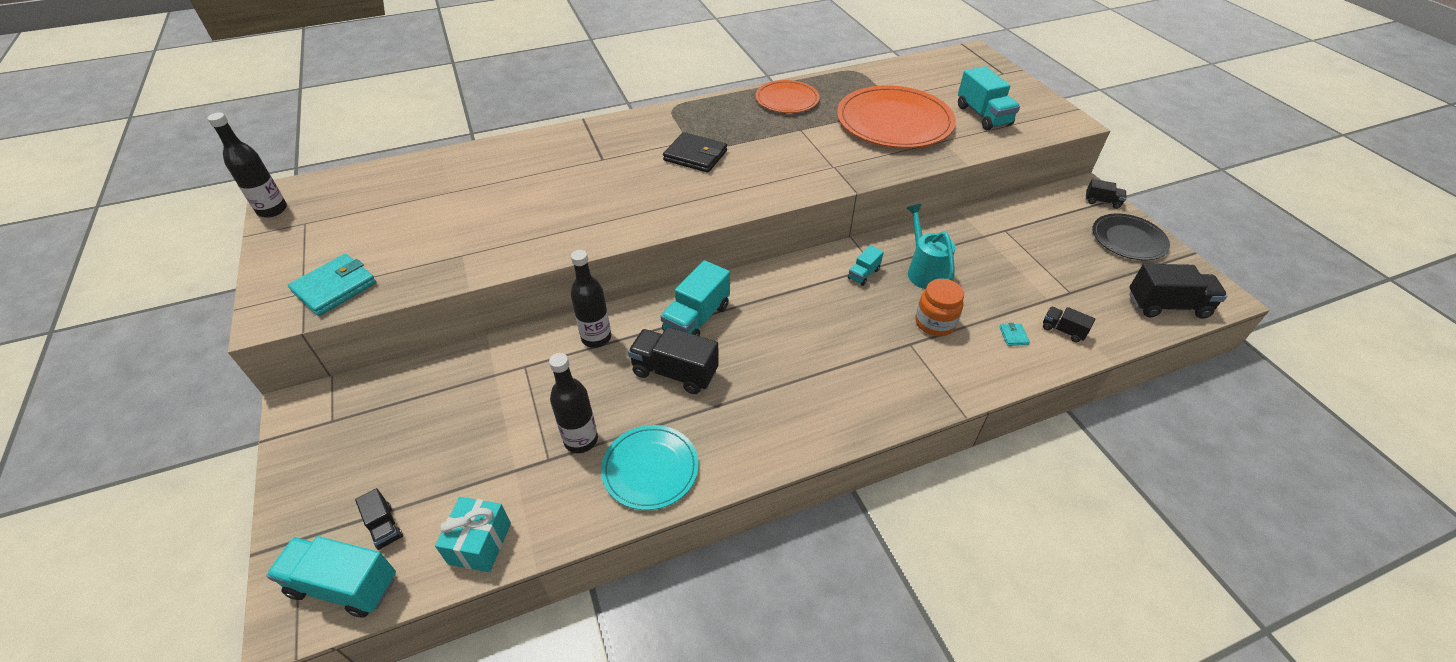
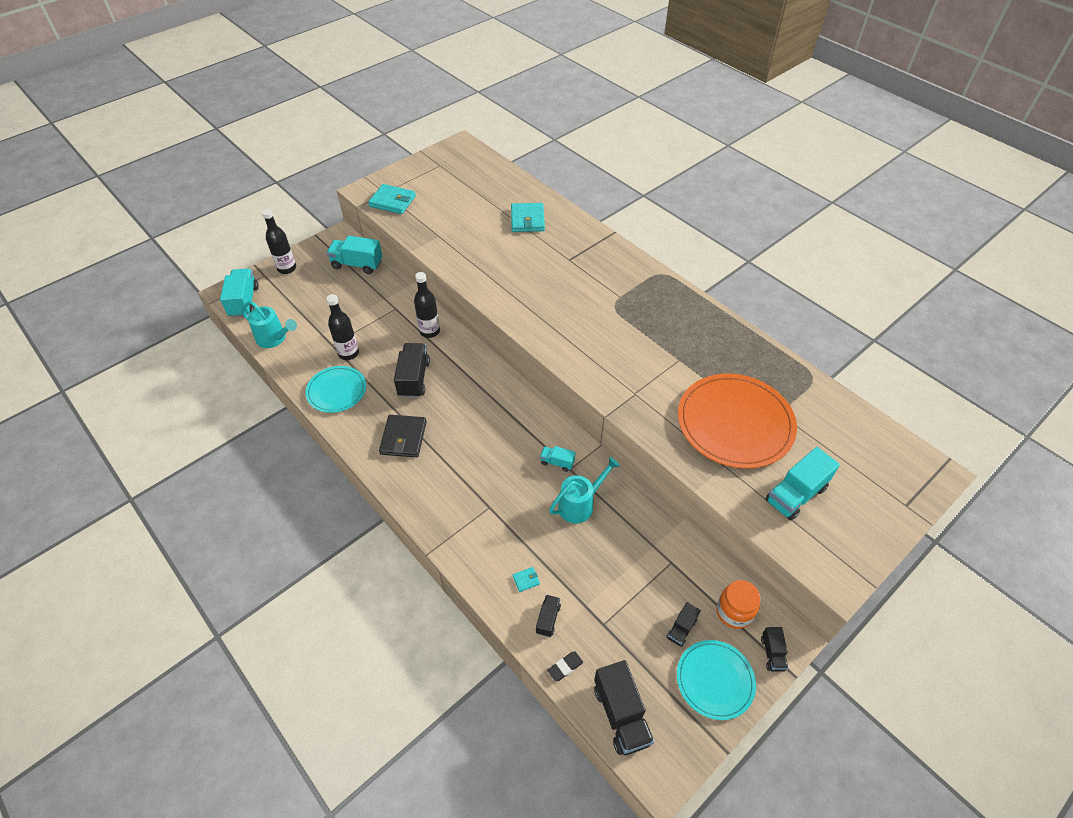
camera: 70 degrees right, 5 degrees up
(272, 210) = (445, 149): black bottle -> black bottle (287, 268)
(384, 527) = (277, 300): black truck -> black truck (681, 629)
(480, 543) = (274, 339): turquoise gift -> turquoise watering can
(503, 172) = (527, 220): none -> turquoise wallet
(695, 156) = (601, 306): black wallet -> black wallet (403, 438)
(696, 318) = (466, 375): turquoise truck -> turquoise truck (357, 264)
(787, 99) = (722, 339): orange plate -> none
(934, 323) = (519, 520): orange jar -> orange jar (734, 612)
(1118, 331) = (565, 667): none -> black eraser
(1128, 239) = (715, 680): black plate -> turquoise plate

